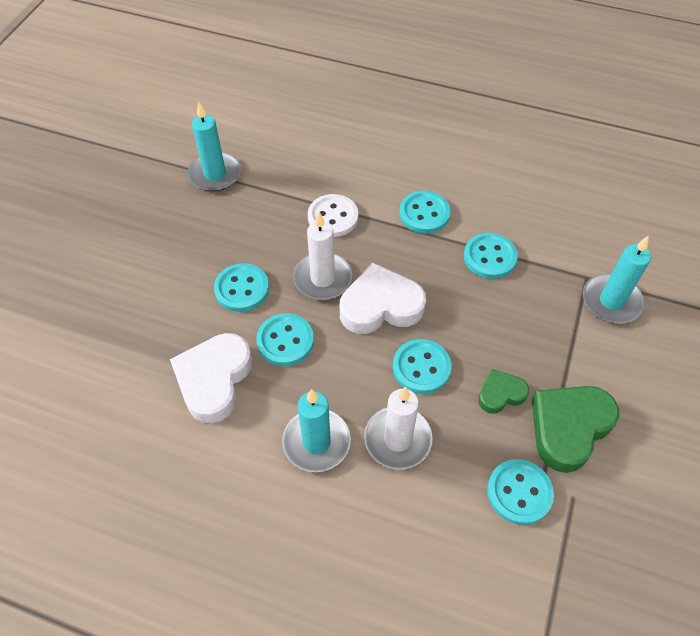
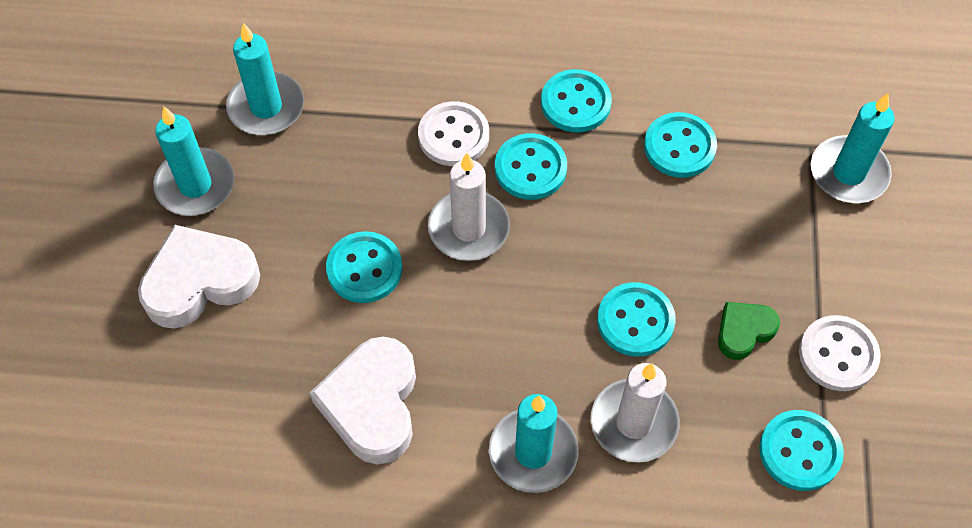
camera: 15 degrees left, 5 degrees up
(151, 212) = (195, 185): none -> turquoise candle
(285, 341) = (448, 328): turquoise button -> turquoise button (530, 168)
(380, 306) = (557, 249): white heart -> white heart (199, 281)
(569, 428) = (838, 354): green heart -> white button

